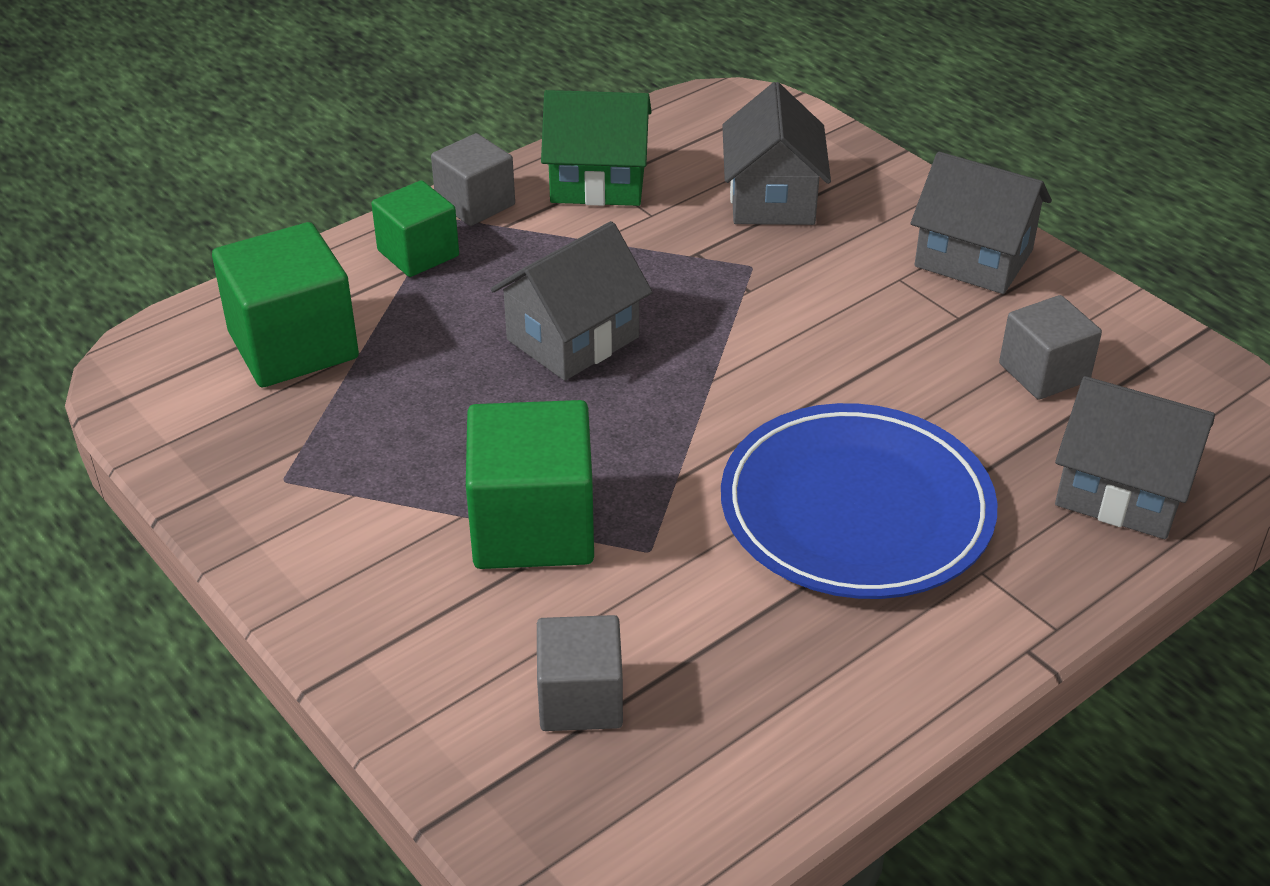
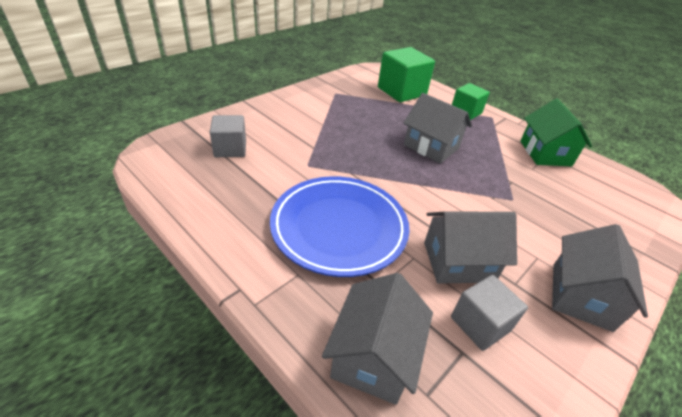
camera: 80 degrees right, 0 degrees up
(475, 204) = (505, 123): grey cube -> none
(533, 526) = (318, 138): green cube -> none
(772, 199) = (576, 208): grey house -> grey house (458, 262)

